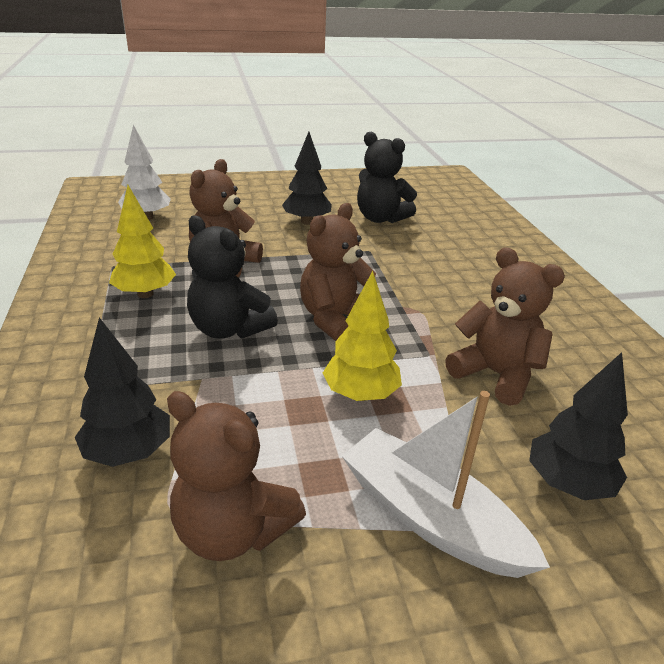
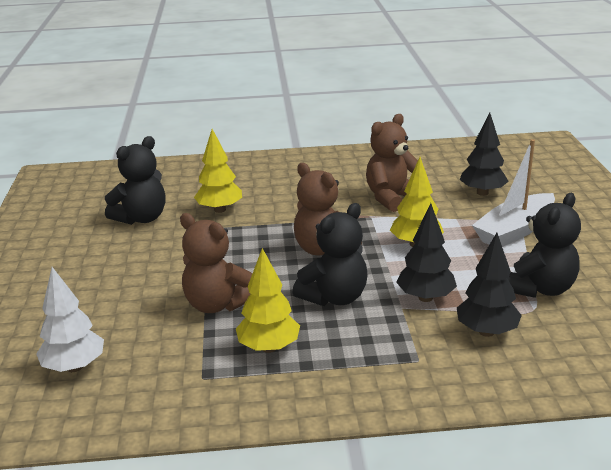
camera: 80 degrees left, 5 degrees down
(233, 530) = (539, 288): brown teddy bear -> black teddy bear
(306, 222) = (133, 258): black tree -> black tree (425, 298)
(411, 253) = (219, 210): none -> yellow tree

